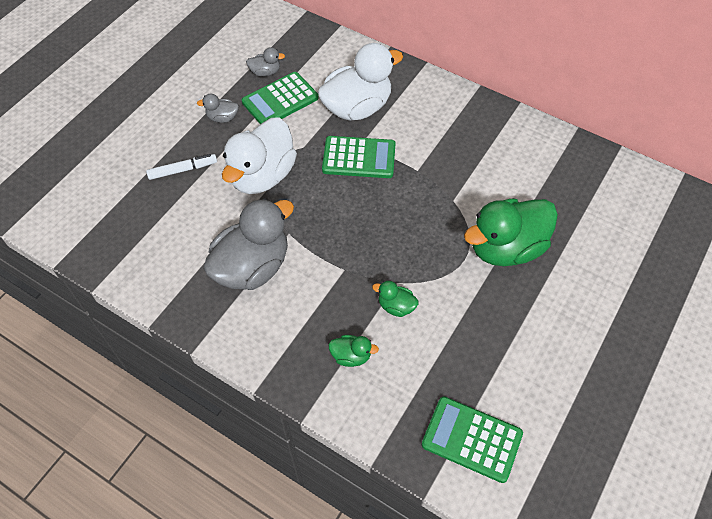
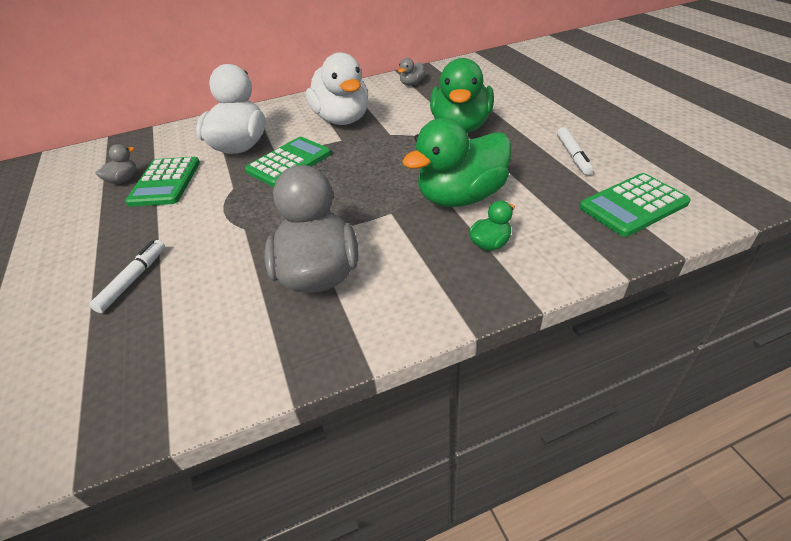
camera: 50 degrees left, 15 degrees down
(222, 118) = (123, 225): grey duck -> grey duck (412, 84)
(262, 176) = (225, 224): white duck -> white duck (342, 119)
(396, 306) = (461, 197): green duck -> green duck, size x2.28
(521, 362) = (573, 156): none -> white marker

